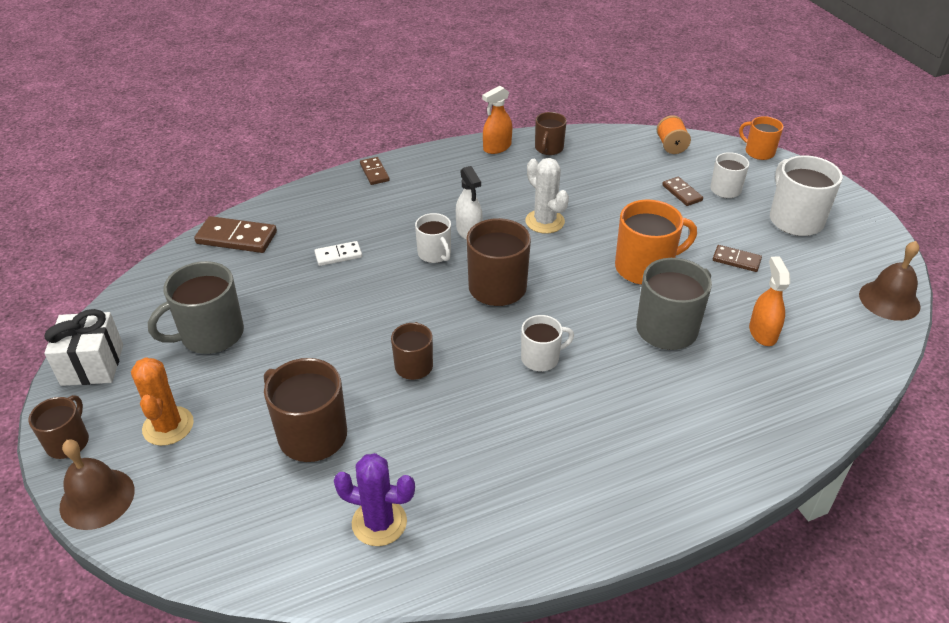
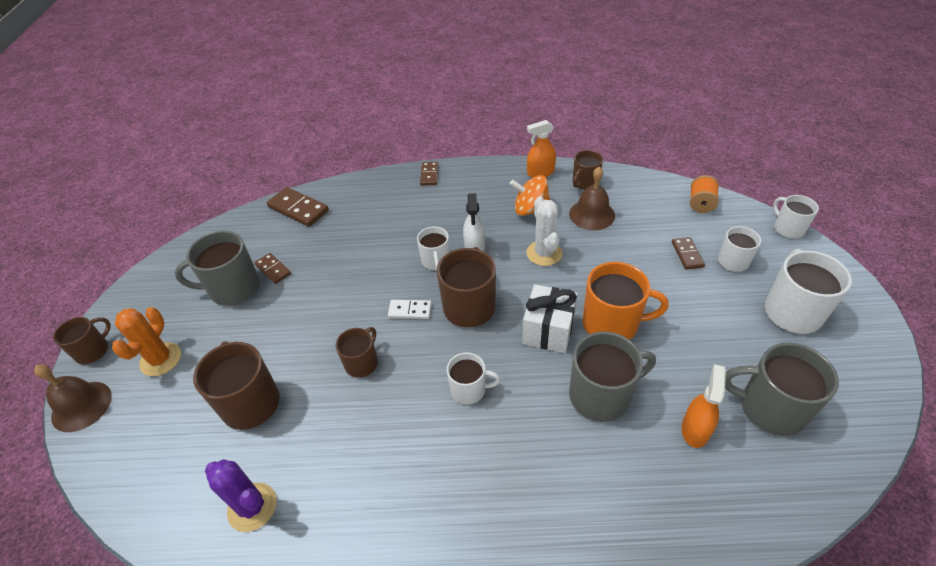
camera: 25 degrees right, 5 degrees up
(92, 365) = (145, 290): white gift -> white gift (548, 330)
(338, 255) = (361, 243): white domino -> white domino (410, 310)
(507, 184) = (530, 209): none -> orange spinning top
(736, 260) = (707, 340): brown domino -> brown domino (273, 269)
(758, 152) = (788, 228): orange mug -> white mug
(814, 299) = (770, 408): none -> grey mug
(889, 300) = (857, 434): brown bell -> brown bell (592, 214)

